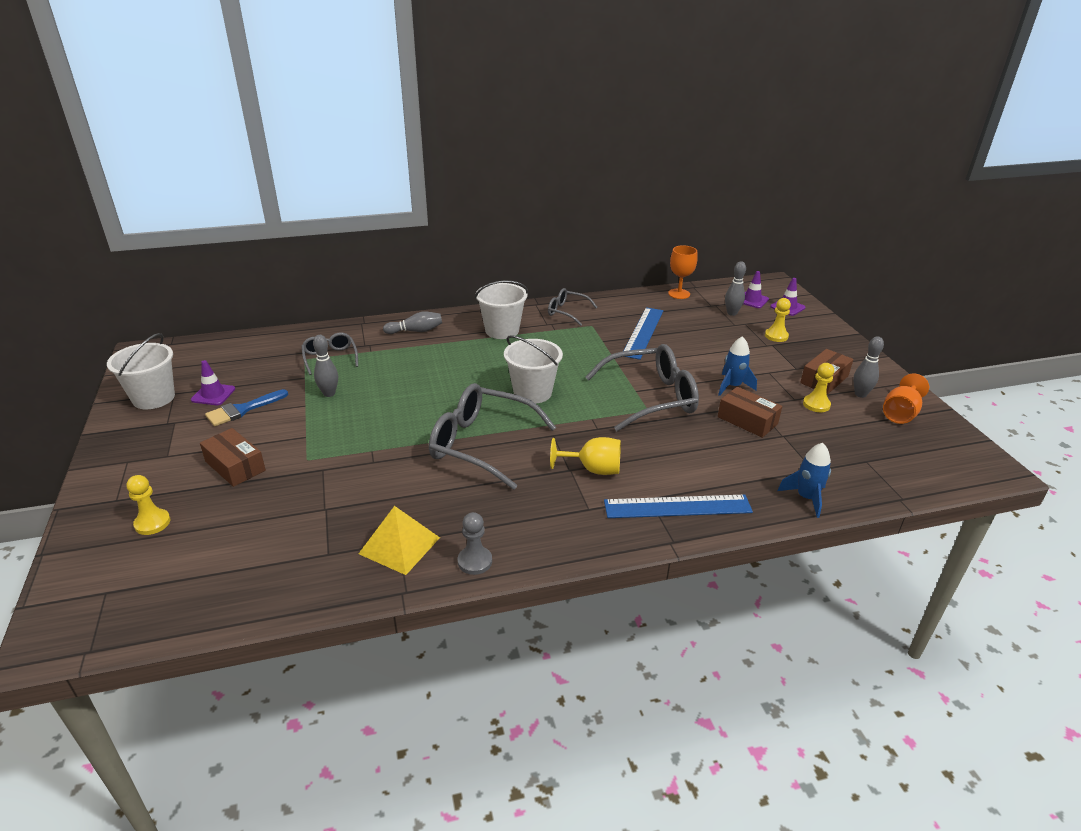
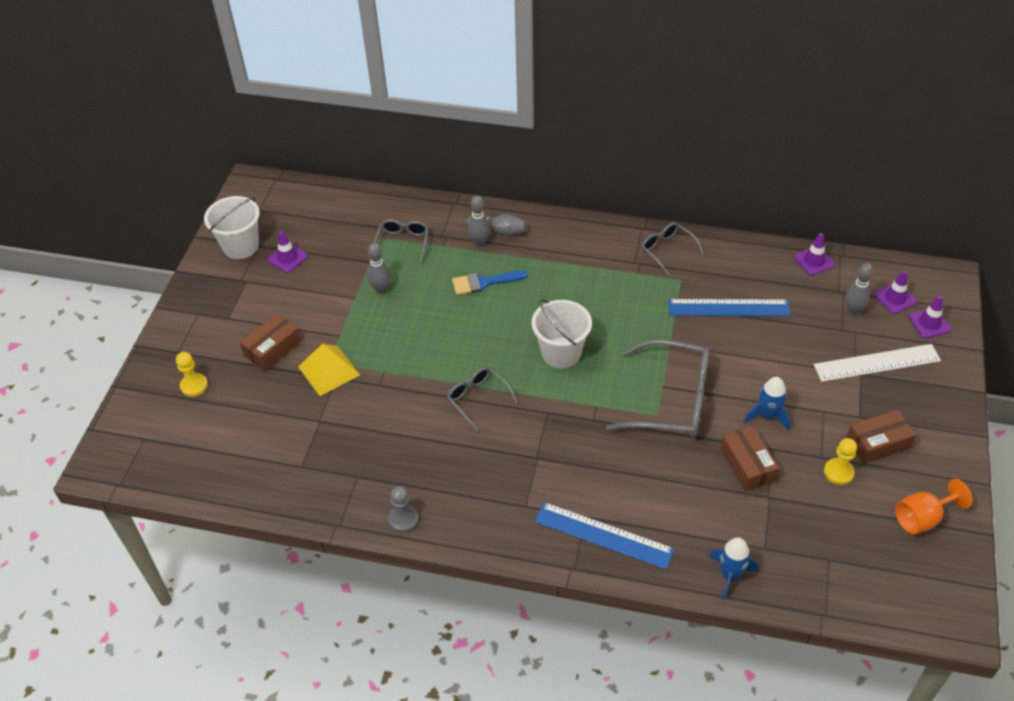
camera: 30 degrees right, 15 degrees up
(235, 466) = (272, 349): brown box -> brown box turned 60 degrees clockwise
(242, 410) = (303, 285): blue brush -> blue brush (484, 282)
(399, 545) = (356, 480): yellow pyramid -> yellow pyramid (329, 370)
(481, 444) = (477, 399): grey glasses -> grey glasses, size x0.53
(502, 330) = (582, 257): white bucket -> none
(593, 469) = (557, 465): yellow goblet -> none
(643, 332) = (728, 308): blue ruler -> blue ruler turned 45 degrees clockwise
(679, 294) = (814, 261): orange goblet -> purple traffic cone
(776, 336) = (876, 363): yellow pawn -> white ruler
(860, 394) = (901, 477): grey bowling pin -> grey bowling pin (479, 243)

